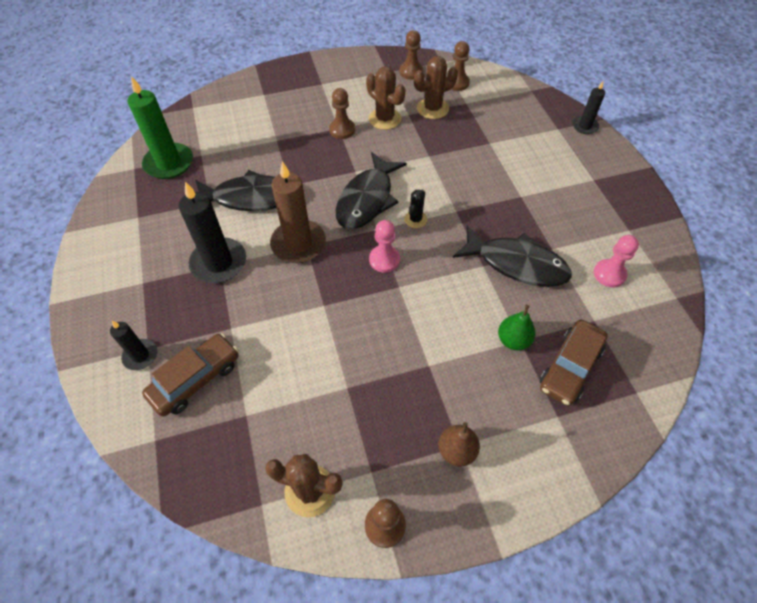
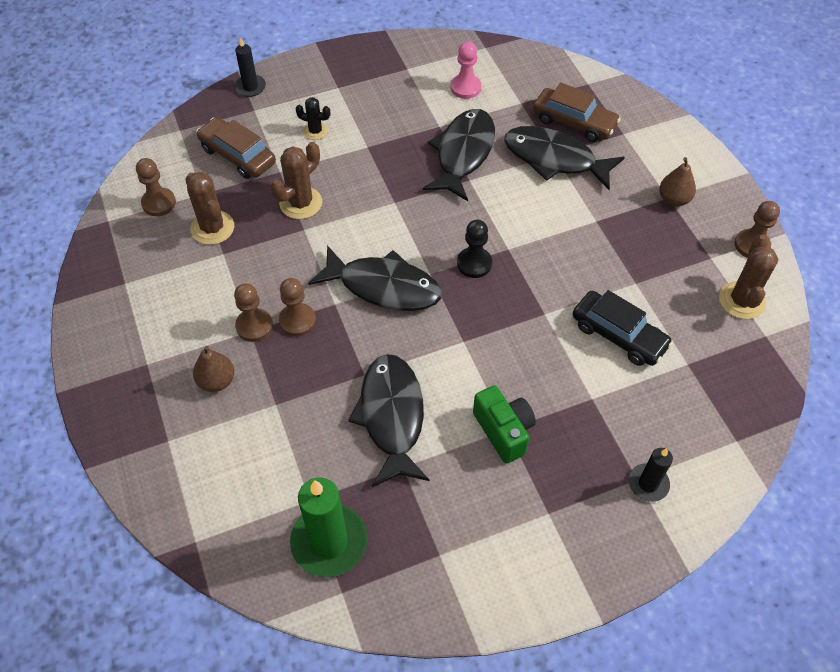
camera: 95 degrees left, 0 degrees up
(195, 379) = (661, 419): brown car -> brown car (237, 156)
(219, 263) = (504, 431): black candle -> green camera
(289, 360) = (618, 335): none -> black car
(298, 244) = (462, 349): brown candle -> none
(301, 113) = (217, 381): none -> brown pear
(384, 260) = (474, 263): pink pawn -> black pawn
(385, 119) = (232, 279): brown cactus -> brown cactus (301, 203)
(411, 72) = (129, 254): brown pawn -> brown pawn (297, 321)
(415, 219) = (411, 238): black cactus -> black cactus (315, 131)
(513, 340) = (554, 159): green pear -> black fish

